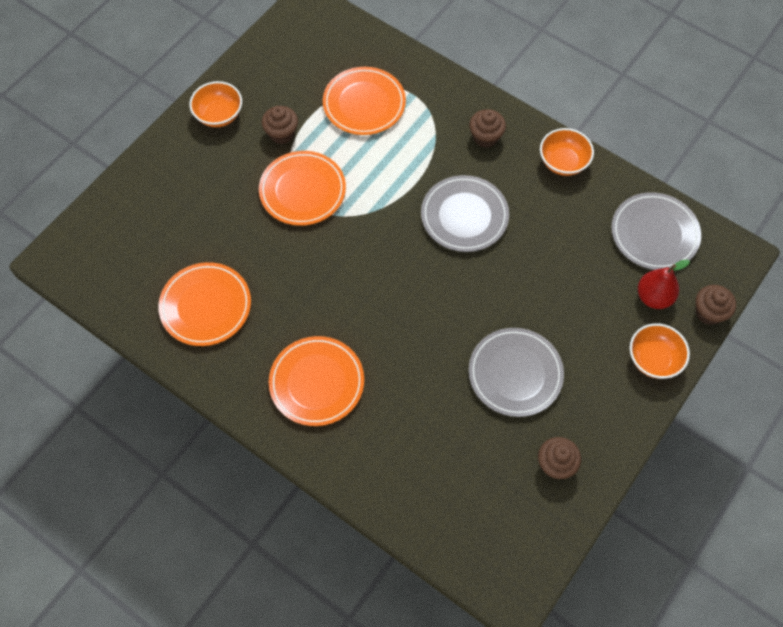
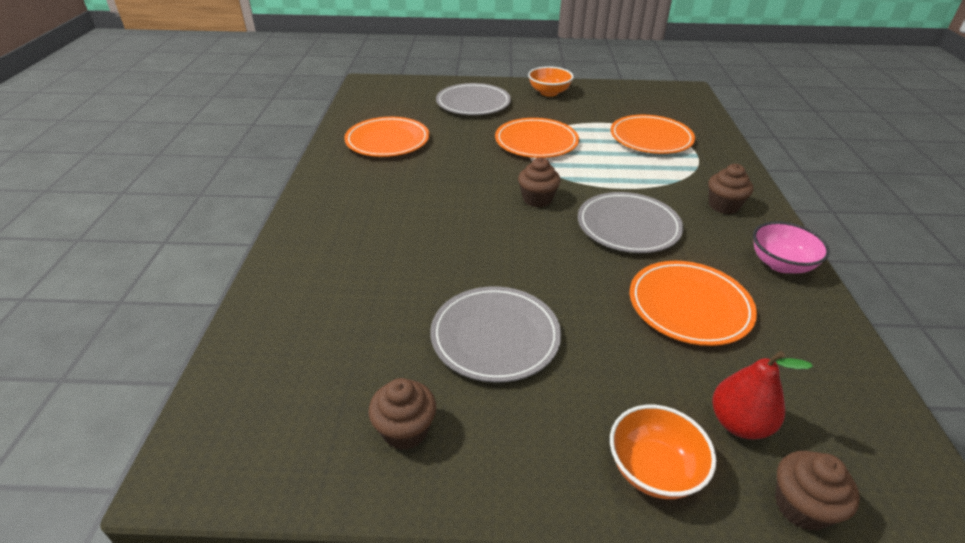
camera: 55 degrees right, 25 degrees down
(282, 133) = (571, 117): brown cupcake -> brown cupcake (537, 199)
(317, 382) = (365, 213): orange plate -> orange plate (689, 306)
(563, 162) = (781, 264): orange bowl -> pink bowl
(654, 233) = (820, 381): grey plate -> grey plate (473, 103)

